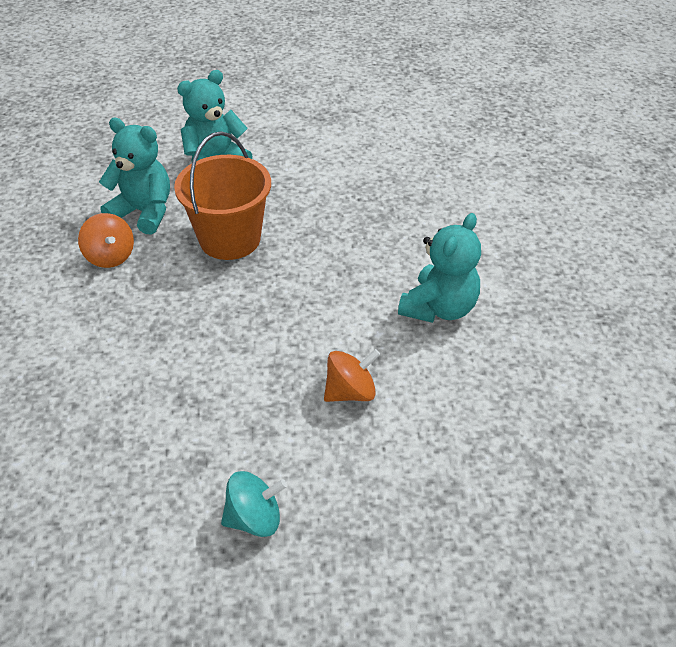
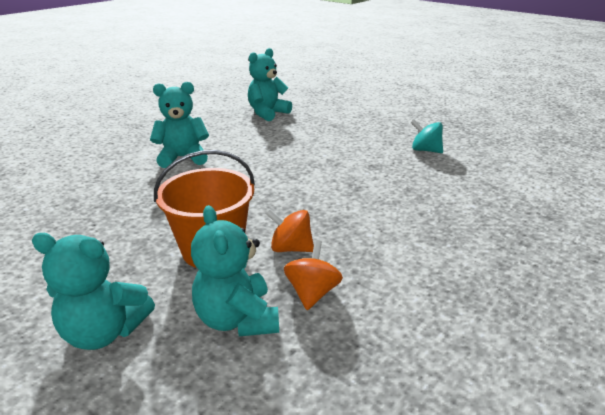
camera: 135 degrees left, 15 degrees down
(254, 518) = (369, 144): turquoise spinning top -> turquoise spinning top (425, 150)
(350, 392) = (275, 154): orange spinning top -> orange spinning top (291, 248)
(519, 493) = (267, 113): none -> turquoise teddy bear

